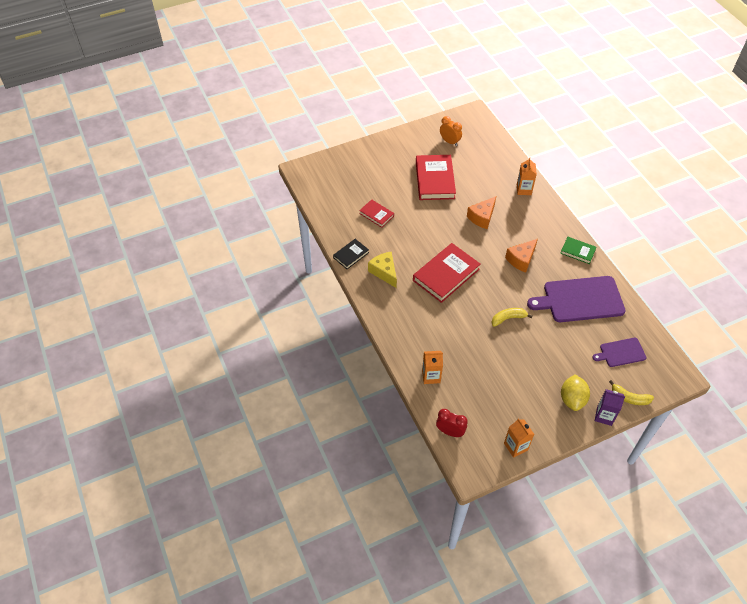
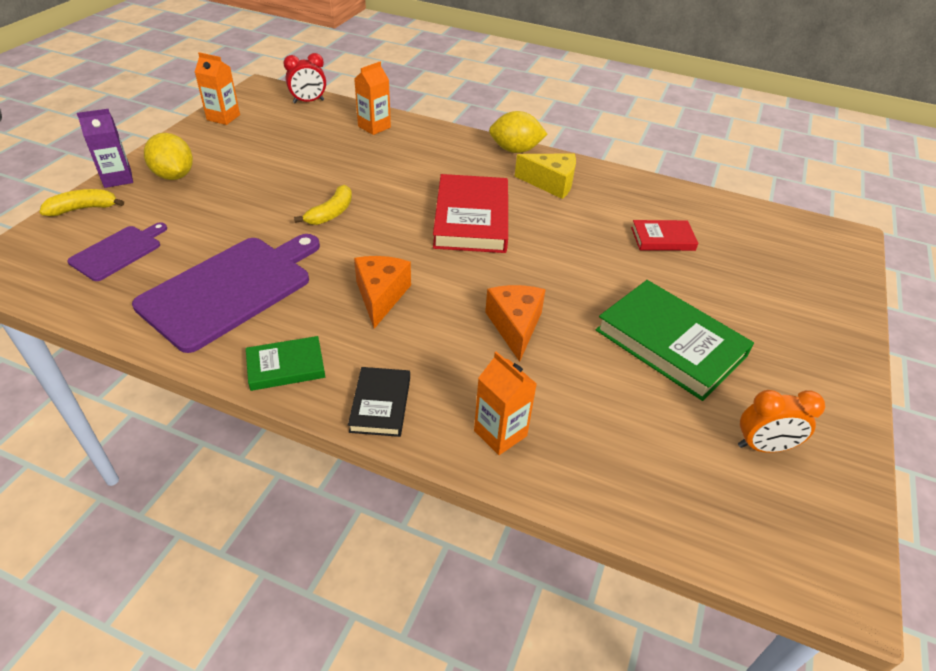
camera: 135 degrees right, 10 degrees down
(351, 255) = (615, 180): black book -> black book (380, 404)
(373, 306) = (515, 150): none -> yellow lemon
(435, 180) = (670, 343): red book -> green book

